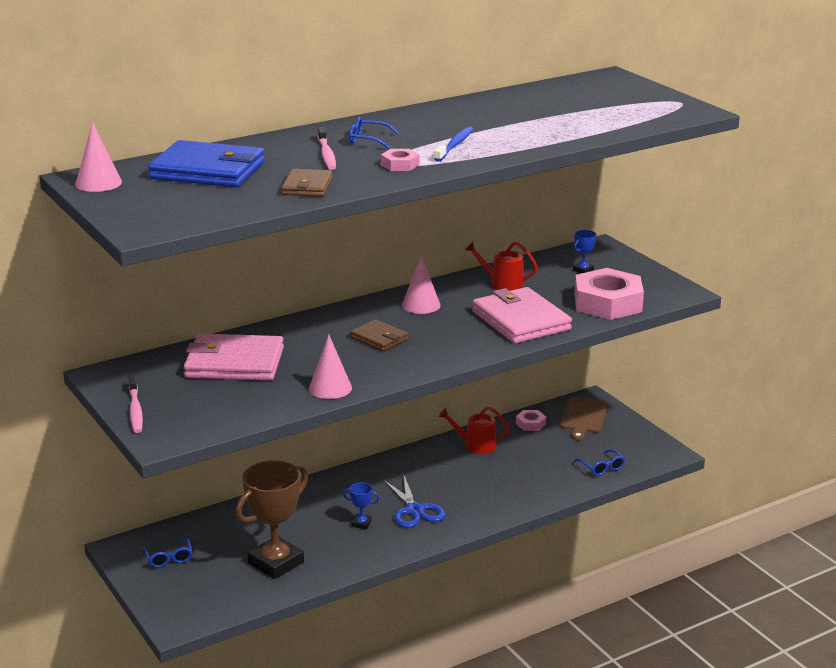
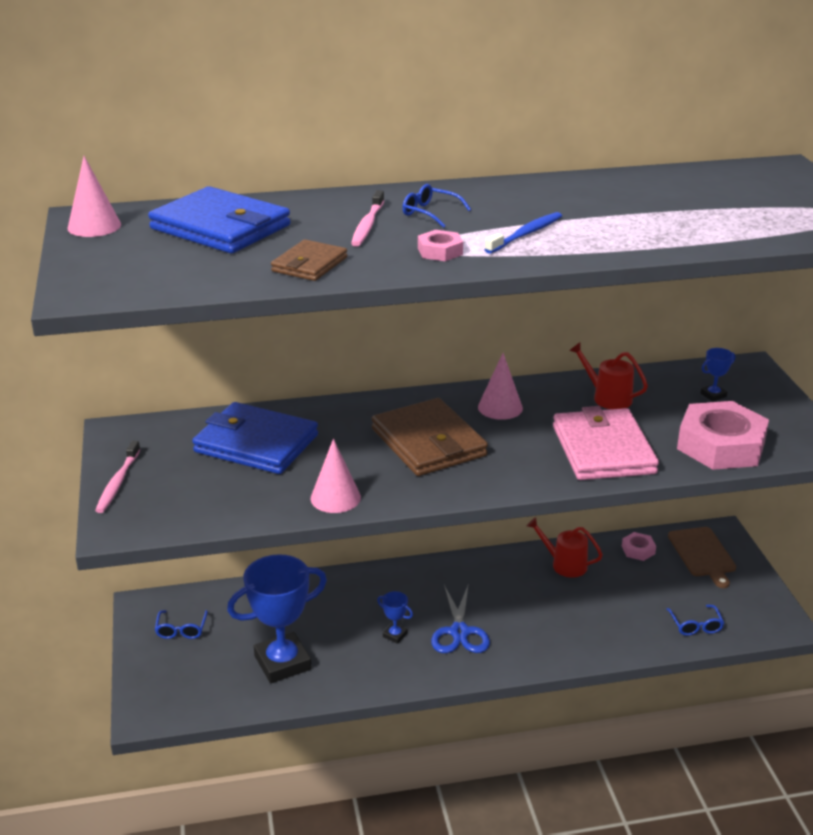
camera: 20 degrees right, 5 degrees up
(234, 363) = (256, 443): pink wallet -> blue wallet
(276, 562) = (282, 662): brown trophy -> blue trophy
(379, 338) = (428, 442): brown wallet -> brown wallet, size x1.85
(583, 417) = (702, 554): brown cutting board -> brown cutting board turned 45 degrees counterclockwise

